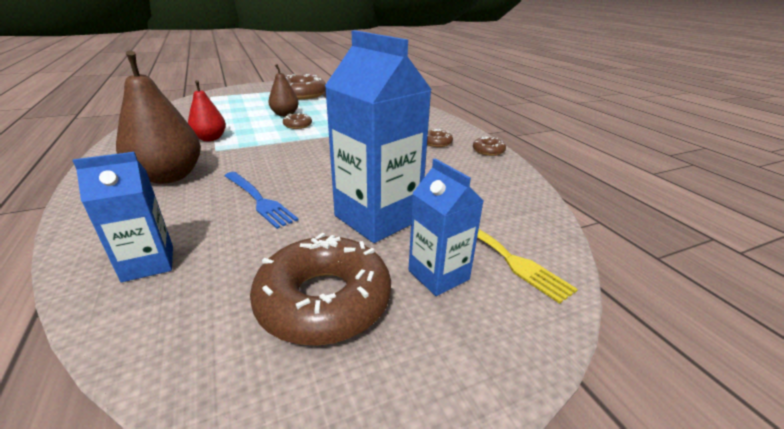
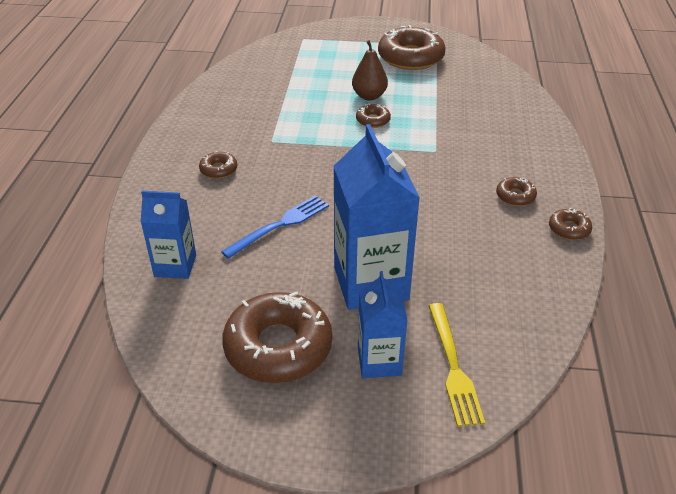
camera: 30 degrees right, 10 degrees up
(169, 176) = (218, 169): brown pear -> brown donut
(210, 138) = (273, 121): red pear -> none
(259, 200) = (280, 225): blue fork -> blue fork turned 120 degrees counterclockwise

